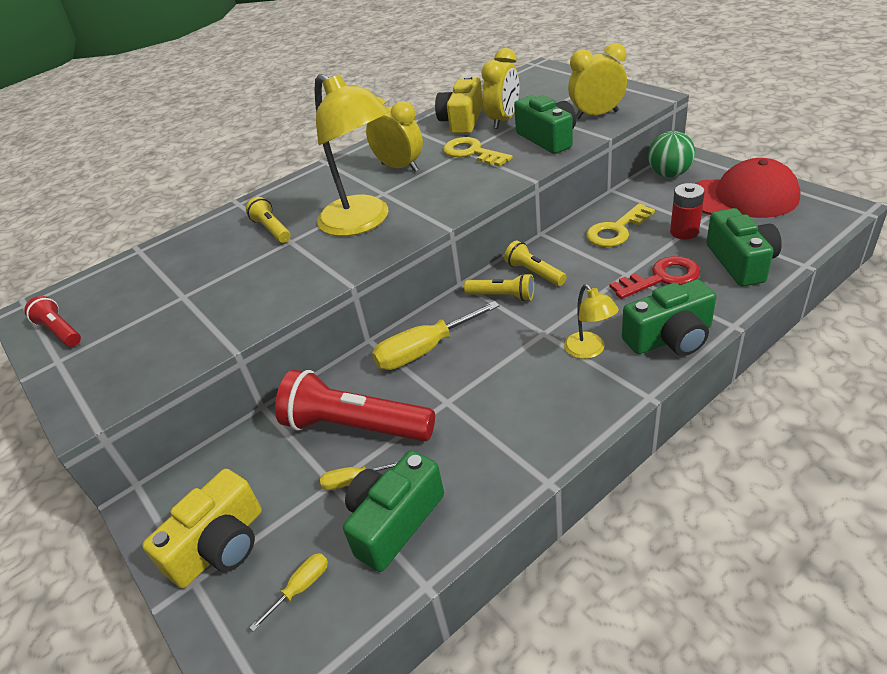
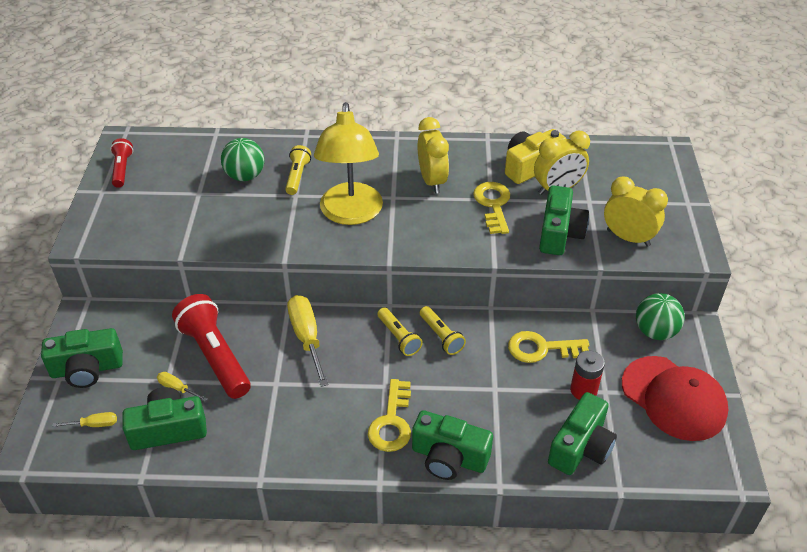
camera: 35 degrees right, 5 degrees up
(216, 258) = (245, 176): none -> green ball
(220, 546) = (87, 369): yellow camera -> green camera
(424, 350) = (307, 338): yellow screwdriver -> yellow screwdriver turned 60 degrees clockwise
(534, 273) = (441, 336): yellow flashlight -> yellow flashlight turned 150 degrees clockwise
(589, 351) = (392, 422): yellow lamp -> yellow key
(661, 278) = (511, 412): red key -> none

